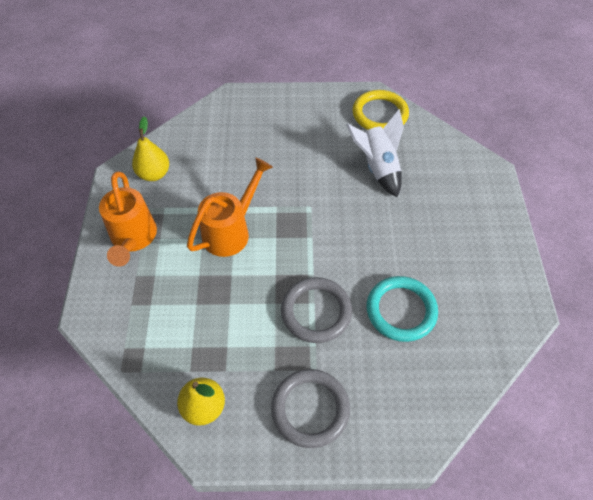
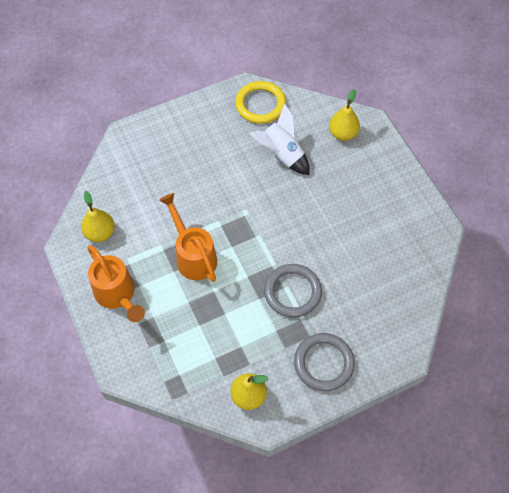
camera: 25 degrees left, 5 degrees up
(231, 231) = (193, 256): orange watering can -> orange watering can turned 45 degrees counterclockwise
(401, 310) = (353, 265): turquoise ring -> none
(455, 170) = (343, 133): none -> yellow pear

